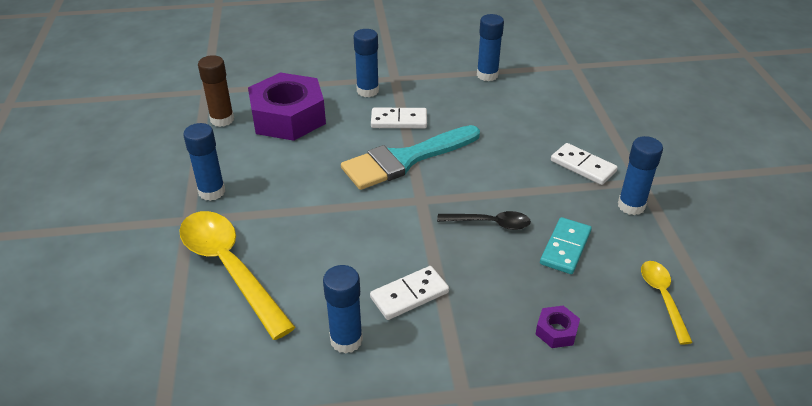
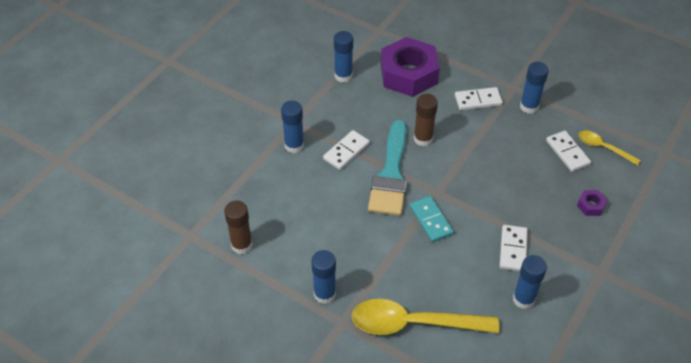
camera: 50 degrees left, 10 degrees up
(288, 117) = (279, 206): purple nut -> purple nut (408, 74)
(478, 156) = (423, 139): none -> brown glue stick
(490, 223) = (487, 175): black spoon -> none
(565, 248) = (536, 158): turquoise domino -> turquoise domino (431, 220)
(609, 270) = (567, 152): none -> white domino

